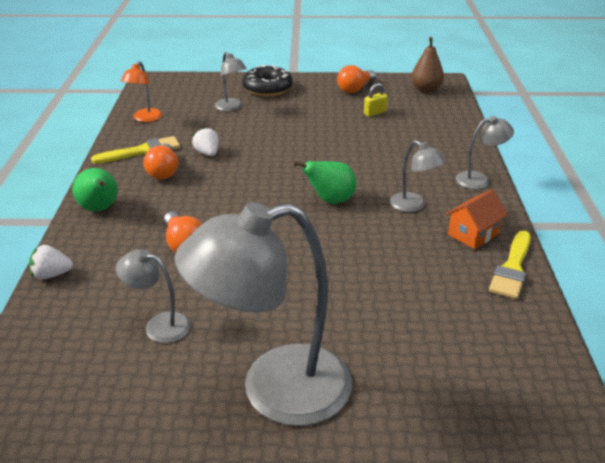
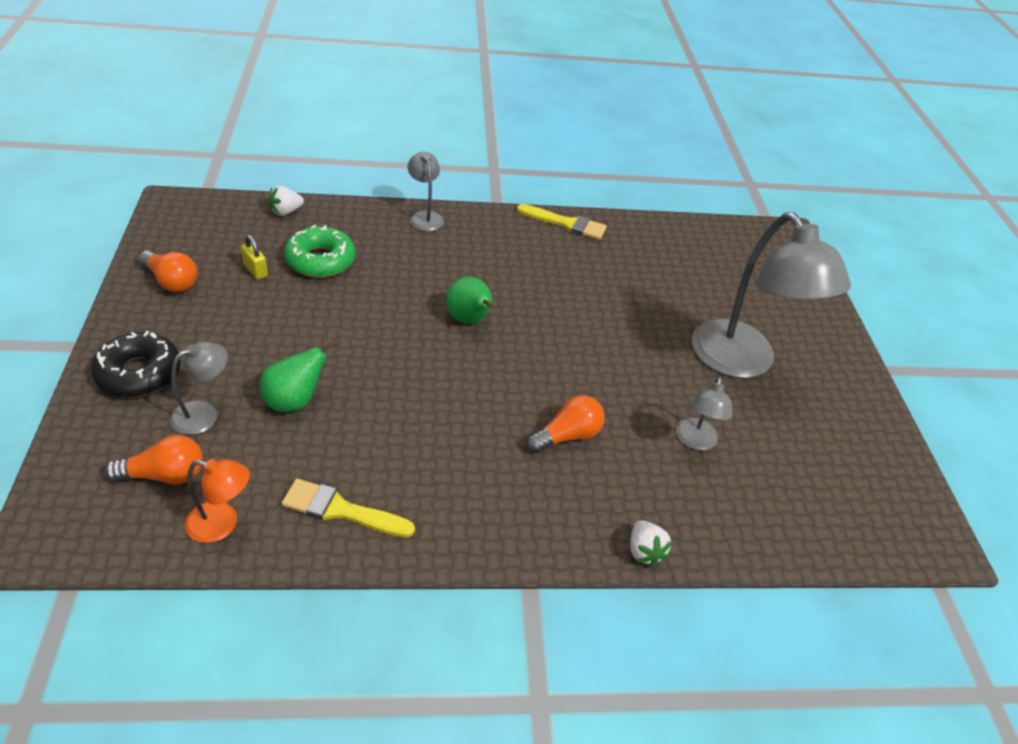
camera: 100 degrees left, 10 degrees up
(100, 209) = (502, 531): green pear -> green pear (295, 401)
(141, 151) = (341, 510): yellow brush -> yellow brush turned 45 degrees counterclockwise
(163, 171) = (403, 475): orange light bulb -> orange light bulb (164, 475)
(207, 153) = (353, 431): white strawberry -> white strawberry (286, 212)
(394, 135) = (320, 260): none -> green donut
(413, 206) = (476, 264): grey lamp -> none
(426, 89) = (193, 221): brown pear -> none
(473, 234) = (520, 235): orange house -> none

